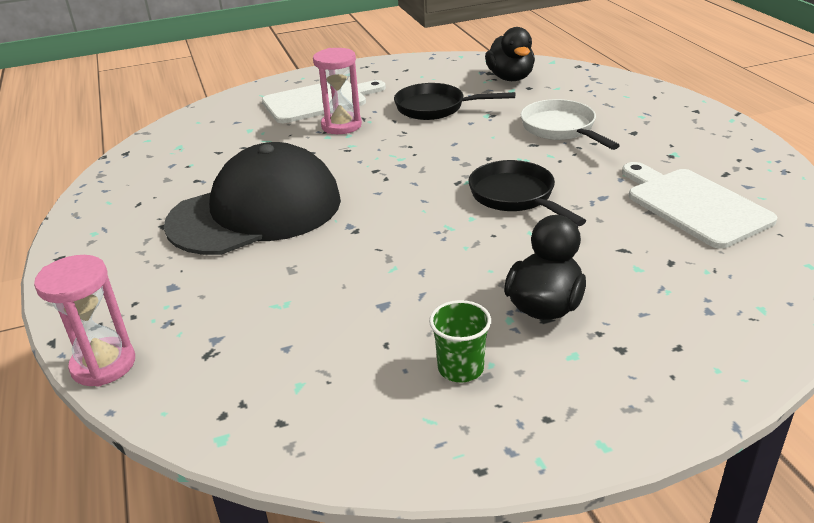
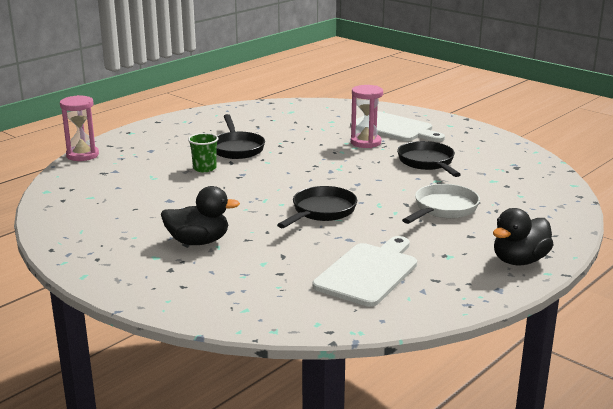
camera: 60 degrees right, 10 degrees down
(256, 211) = (236, 148): black cap -> black pan
(460, 368) = (126, 230): green cup -> green cup (204, 168)
(510, 78) = (516, 176): black duck -> black duck (519, 261)

